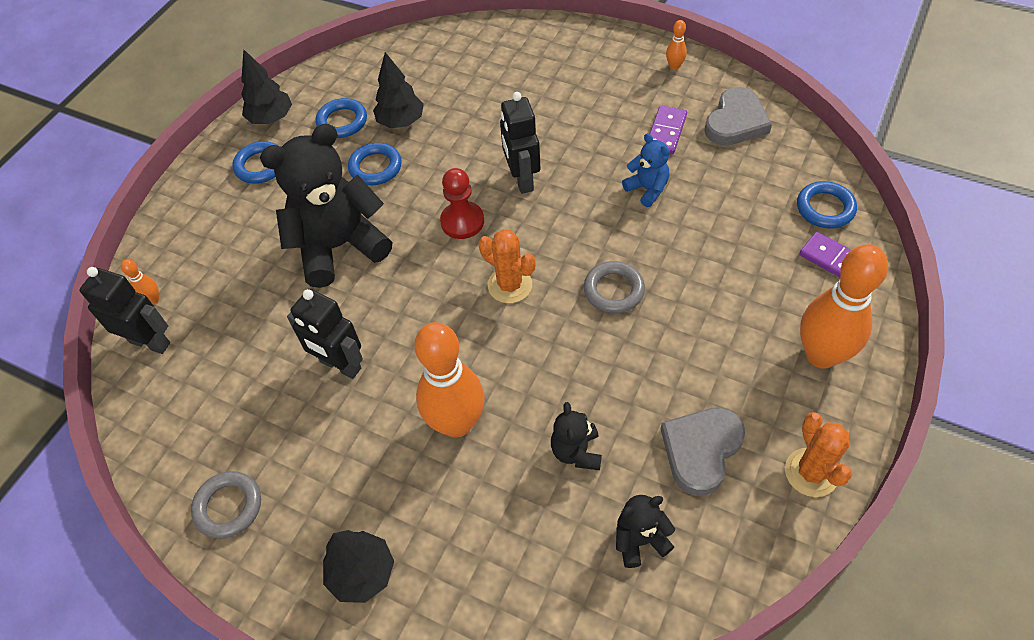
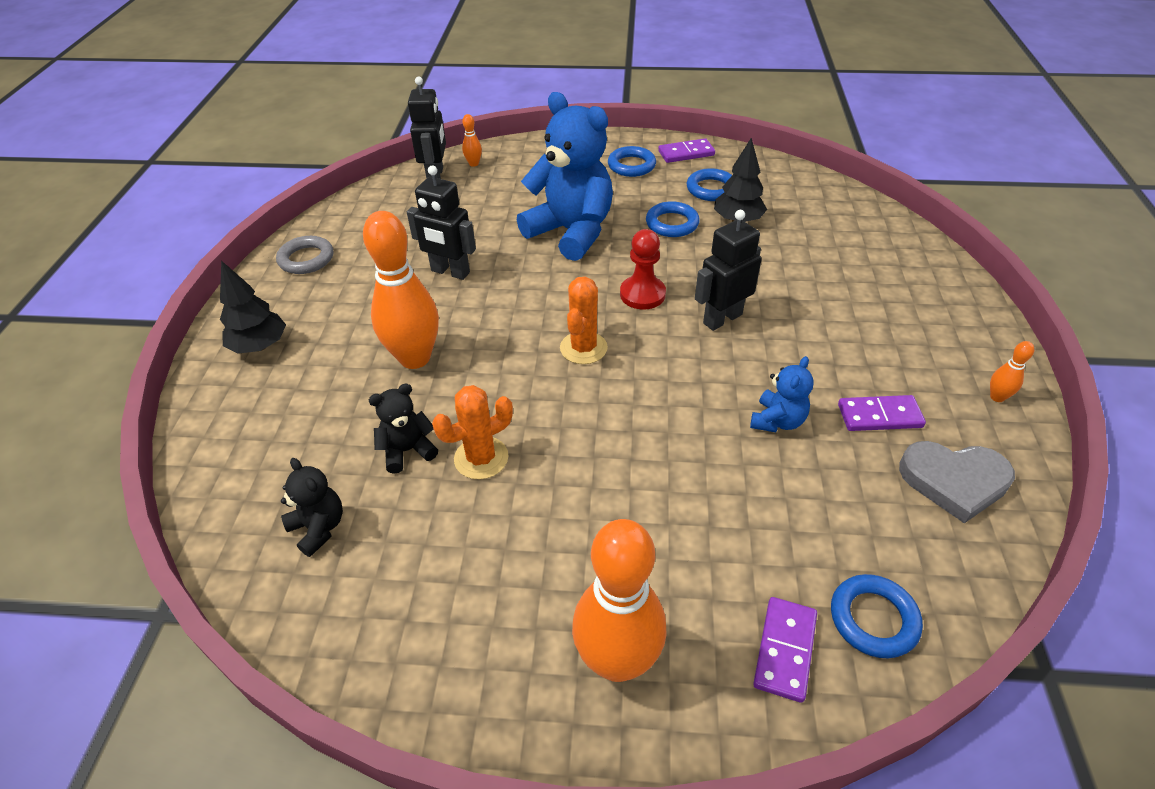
camera: 65 degrees right, 10 degrees down
(271, 118) = (686, 153): black tree -> purple domino
(339, 246) = (571, 232): black teddy bear -> blue teddy bear
(340, 365) = (450, 272): black robot -> black robot turned 75 degrees counterclockwise
(613, 290) = (617, 428): grey ring -> none
(701, 450) = (437, 557): grey heart -> none
(811, 472) = (437, 681): orange cactus -> orange cactus (481, 458)

